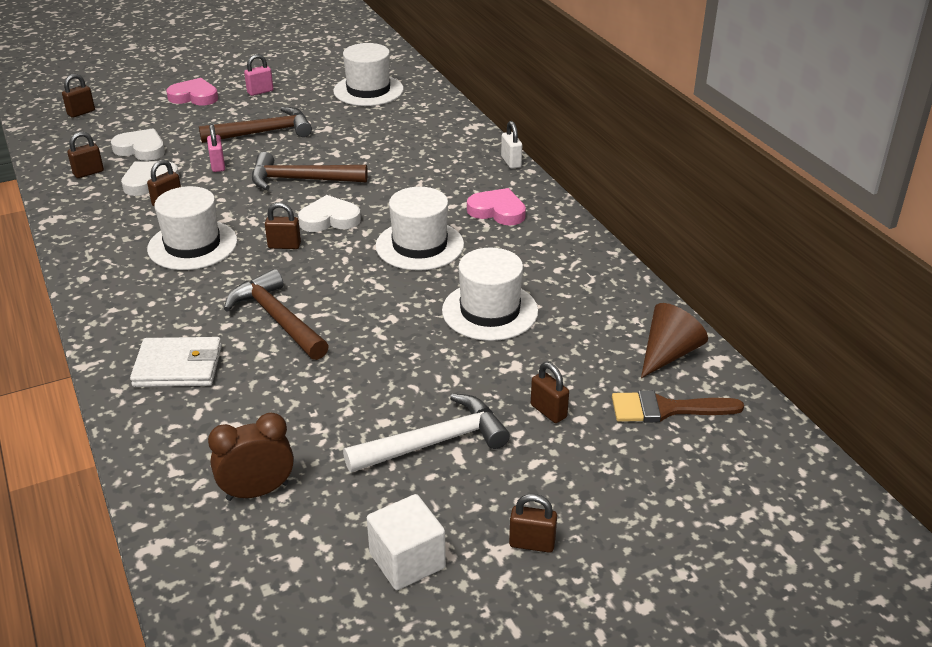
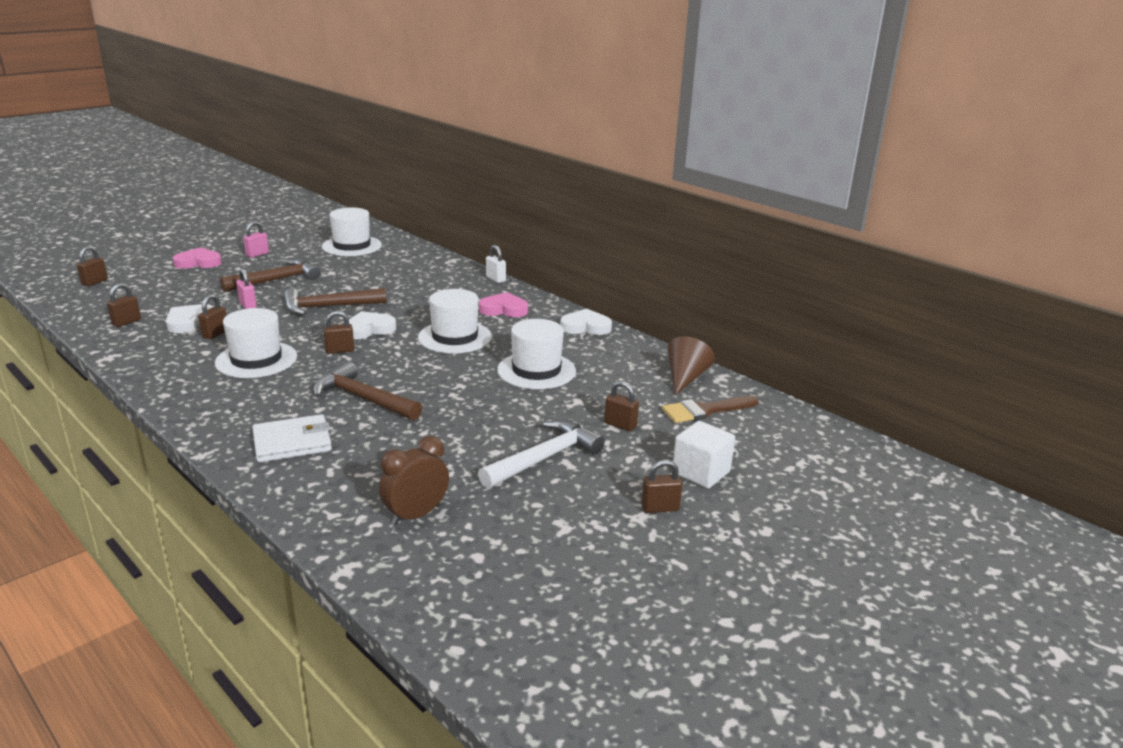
camera: 20 degrees left, 10 degrees down
(141, 149) = (168, 301): white heart -> white heart (585, 327)
(407, 561) = (570, 537): white cube -> white cube (701, 472)

